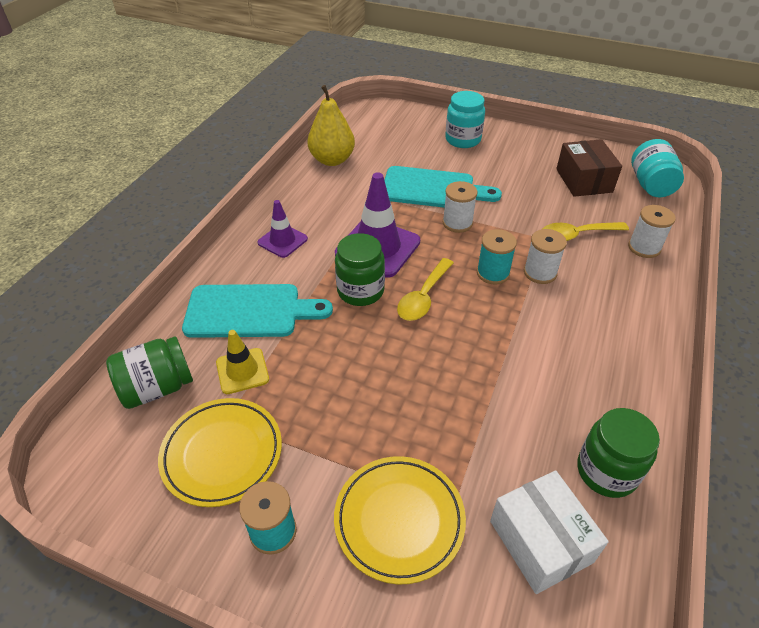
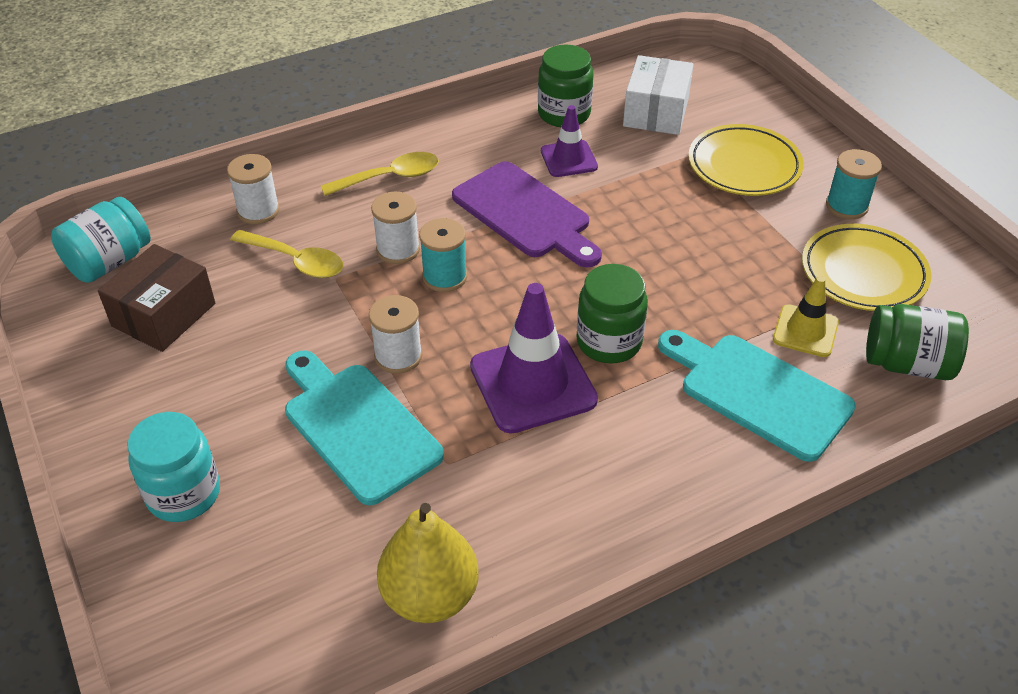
camera: 140 degrees left, 0 degrees up
(282, 241) = (646, 471): purple traffic cone -> purple traffic cone (568, 159)
(423, 297) = (548, 296): yellow spoon -> yellow spoon (390, 177)
(505, 345) = (525, 214): none -> purple cutting board

